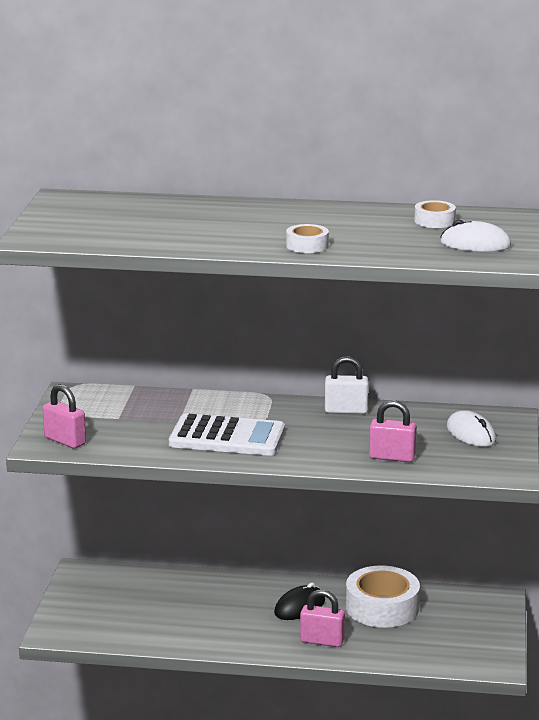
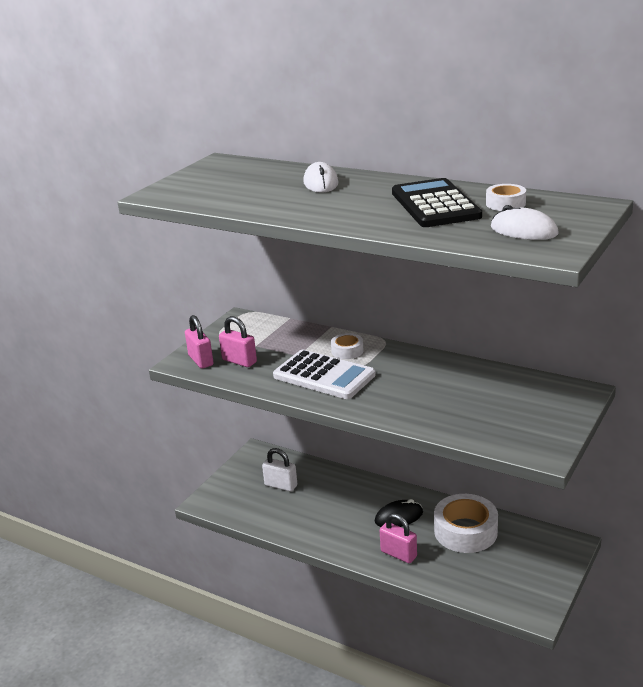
camera: 25 degrees right, 5 degrees up
(307, 245) = (366, 219): white tape -> white tape (347, 351)
(346, 410) = (439, 364): white padlock -> white padlock (281, 485)
(365, 227) = (435, 205): none -> black calculator
(392, 457) = (447, 417): pink padlock -> pink padlock (239, 361)
(471, 434) = (535, 404): white mouse -> white mouse (320, 183)

